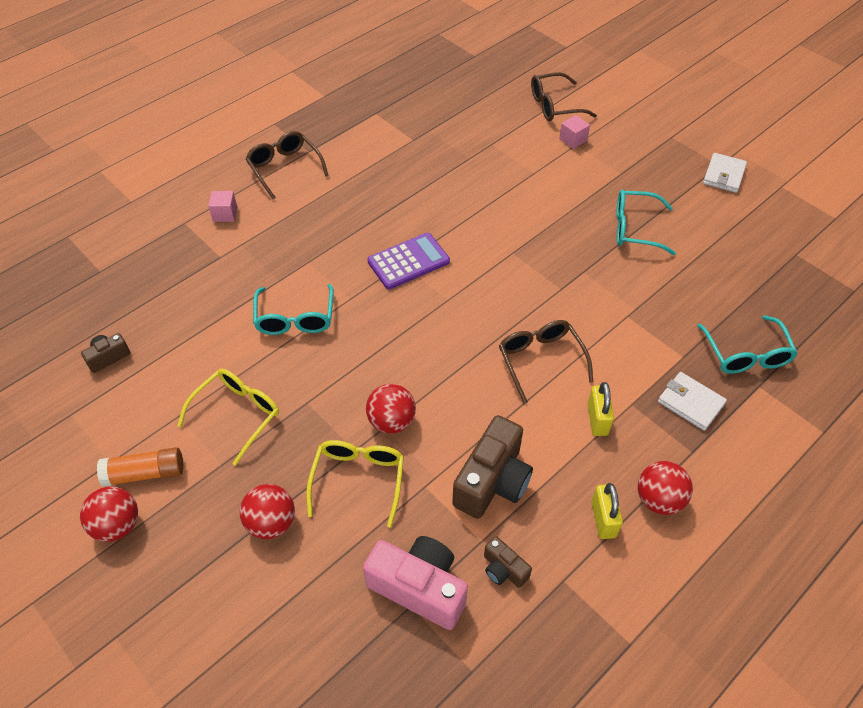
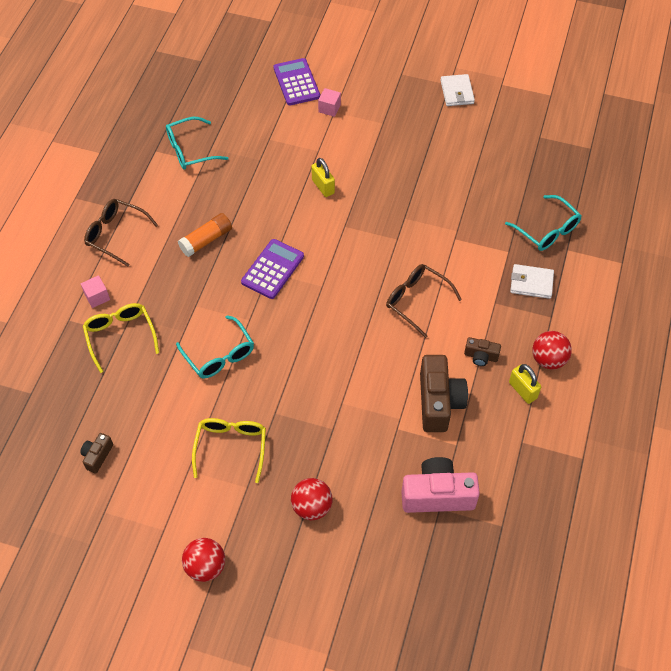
camera: 30 degrees left, 5 degrees up
(145, 473) = (196, 522): orange glue stick -> orange glue stick (206, 240)
(358, 480) = (350, 448): yellow glasses -> yellow glasses (120, 336)
(391, 421) = (344, 396): red ball -> none
(503, 569) = (482, 455): brown camera -> brown camera (481, 356)
(555, 105) = (296, 82): brown glasses -> purple calculator
(597, 419) = (479, 325): yellow padlock -> yellow padlock (323, 186)
(635, 229) = (420, 166): turquoise glasses -> turquoise glasses (190, 150)

